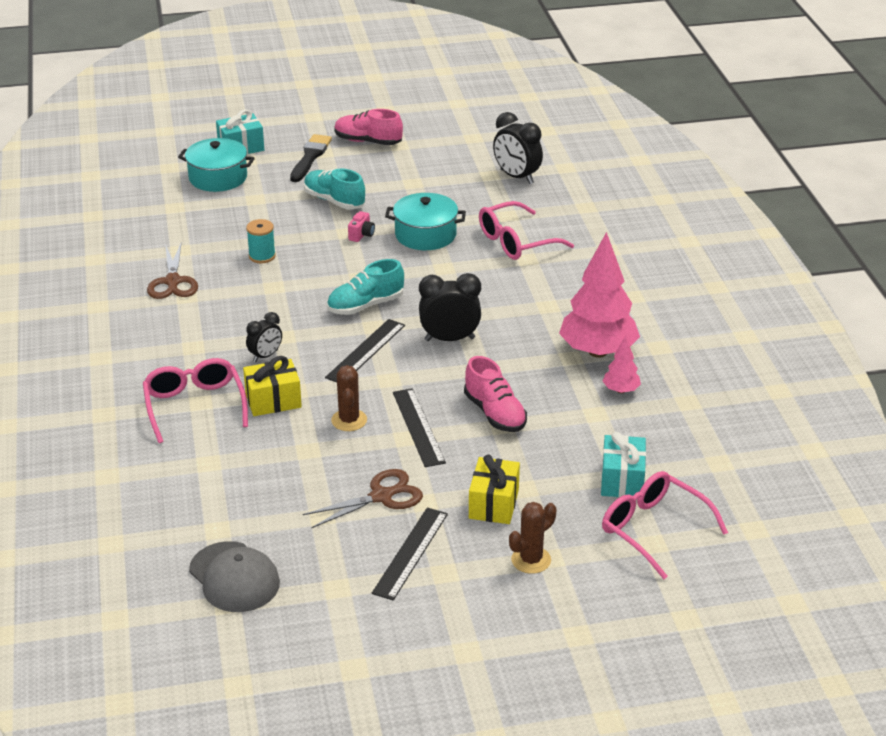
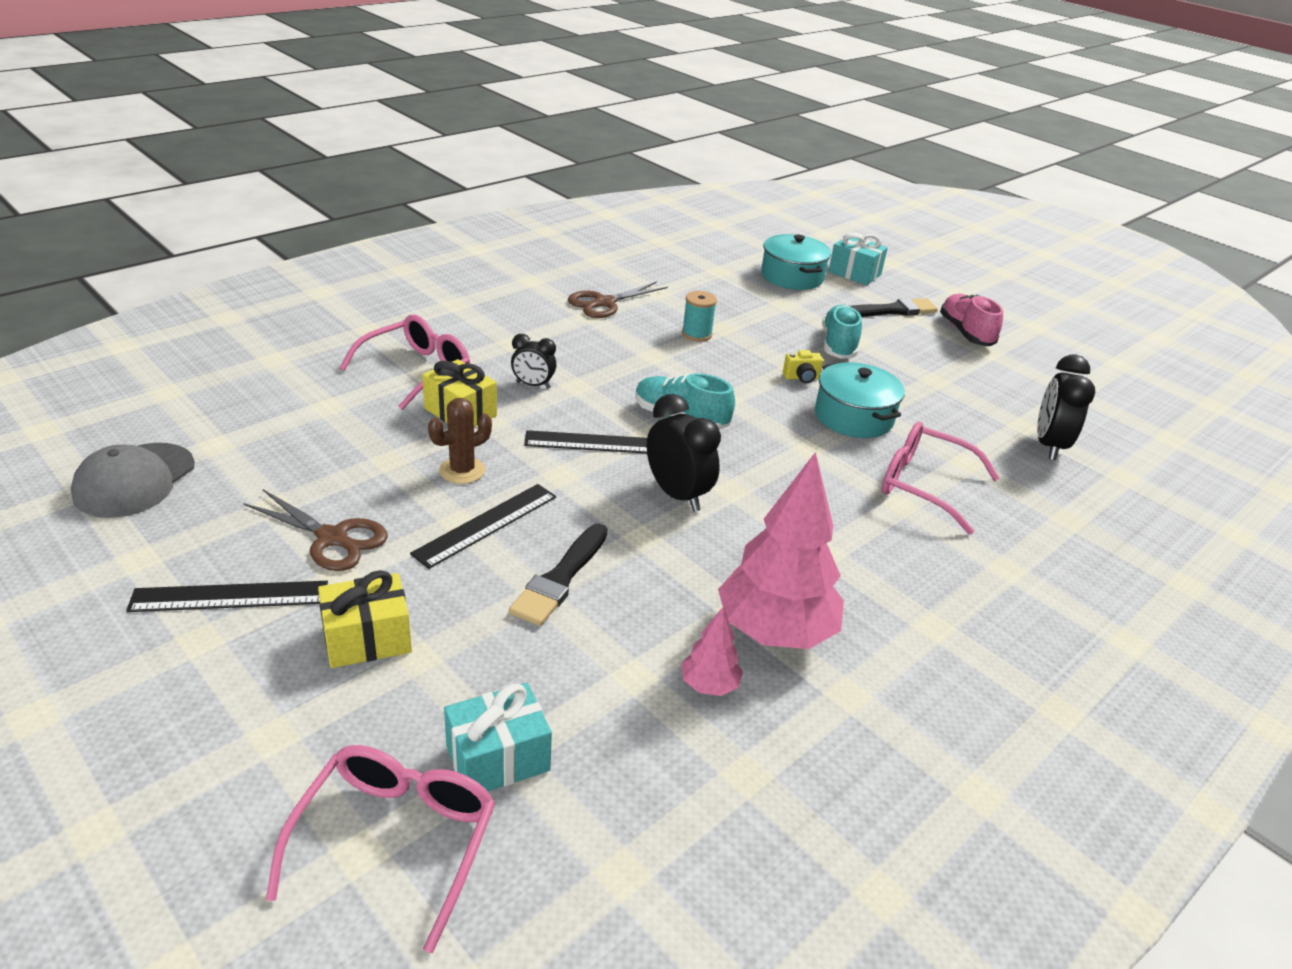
camera: 55 degrees right, 0 degrees up
(361, 235) = (801, 378): pink camera -> yellow camera
(495, 413) = (560, 578): pink shoe -> black brush
(531, 560) = (259, 717): brown cactus -> none

